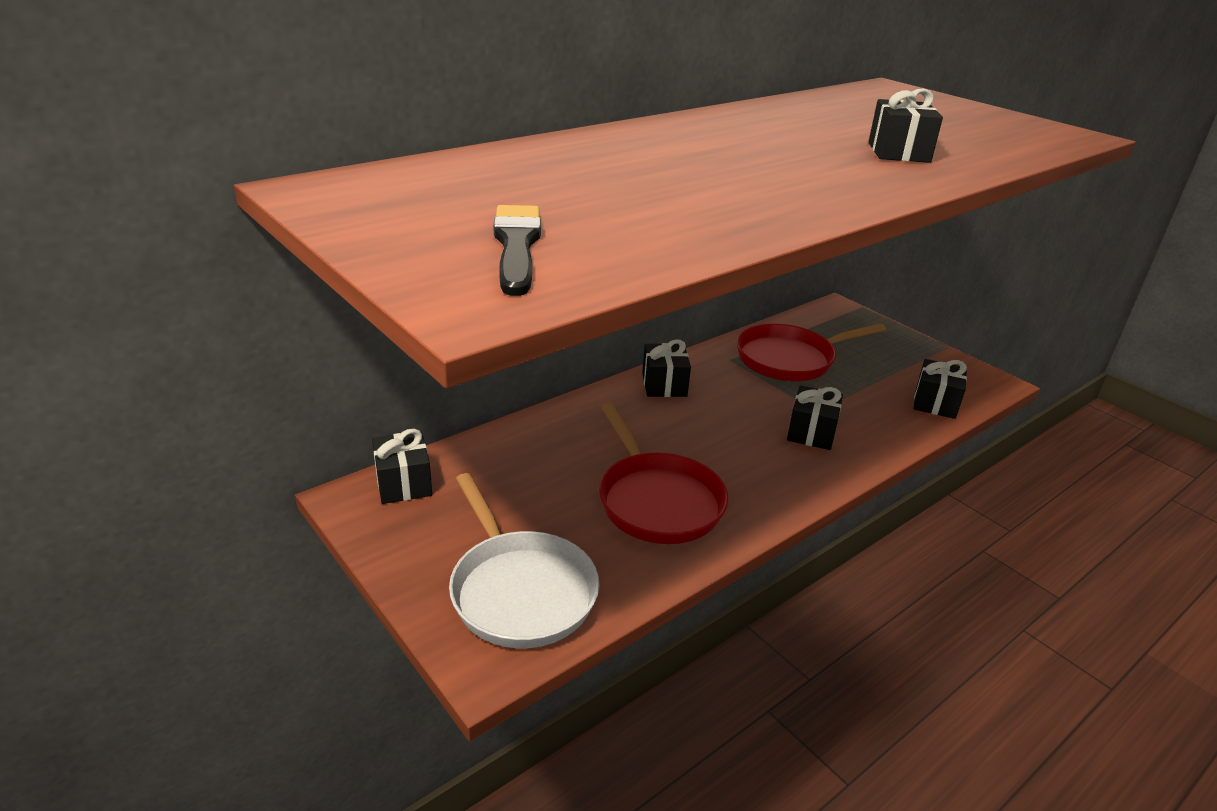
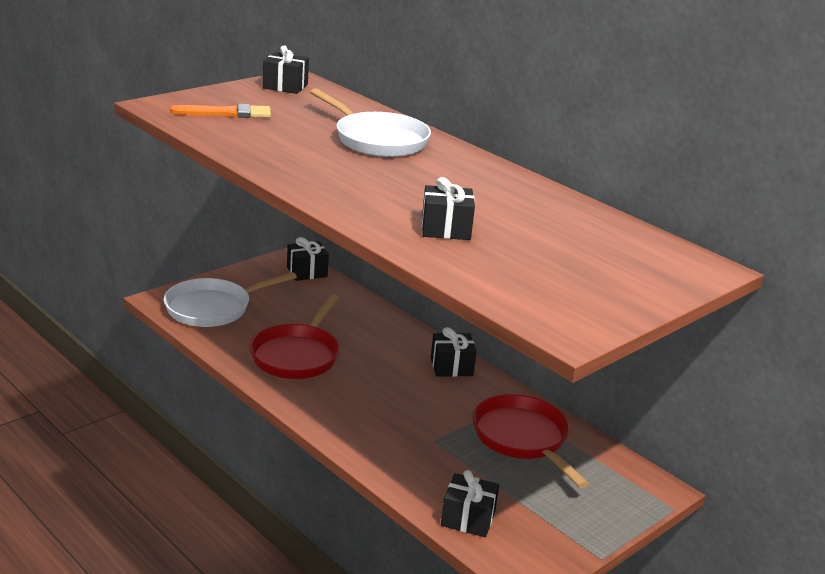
camera: 85 degrees right, 5 degrees down
(516, 246) = (226, 113): black brush -> orange brush
(618, 159) = (377, 140): none -> white pan
(657, 500) = (297, 355): red pan -> red pan turned 45 degrees counterclockwise
(811, 432) = (396, 433): black gift -> black gift (285, 86)

